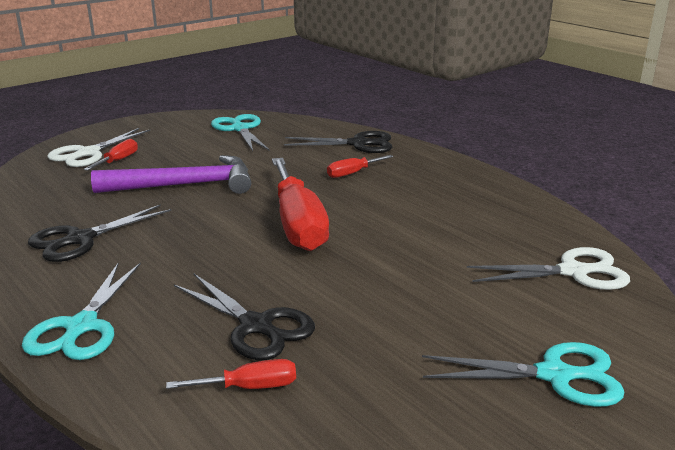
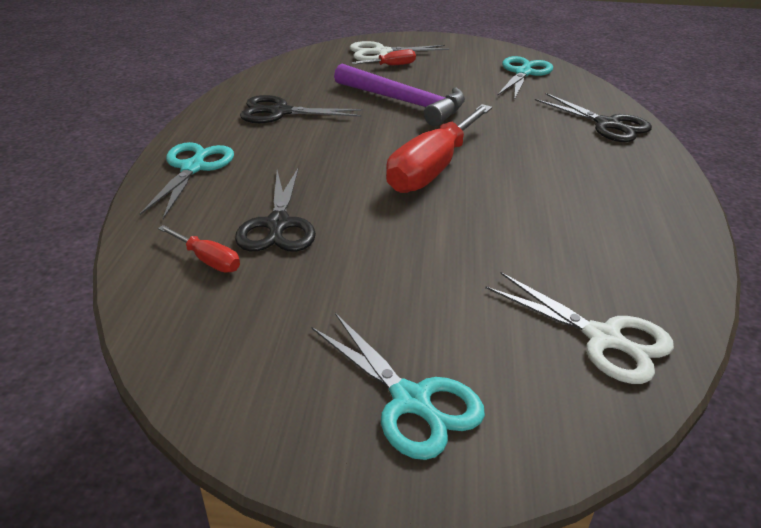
camera: 45 degrees right, 10 degrees up
(81, 326) = (193, 168): turquoise scissors -> turquoise scissors turned 135 degrees clockwise
(352, 173) = (553, 148): red screwdriver -> none

